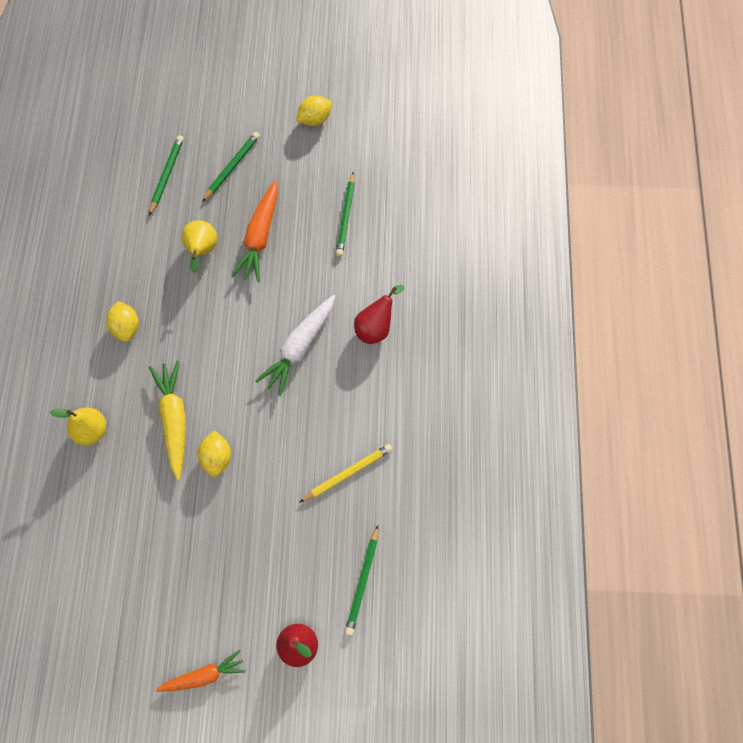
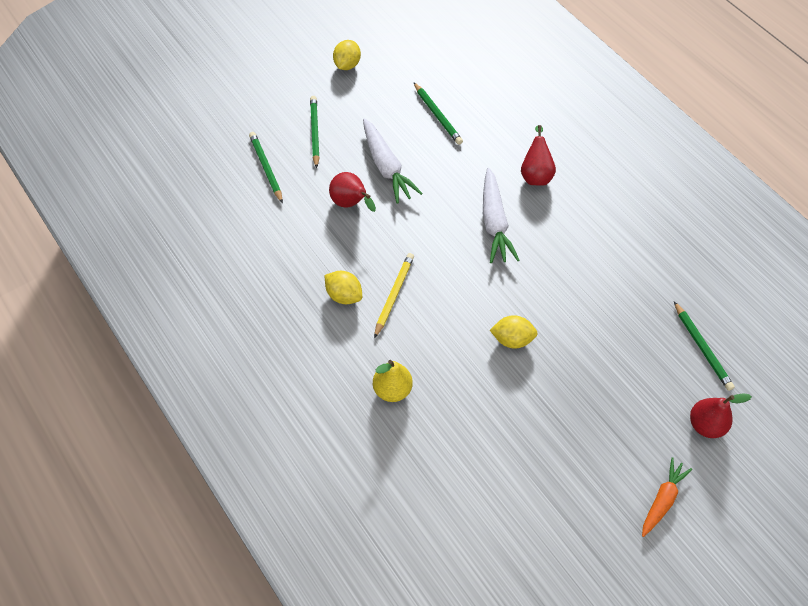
camera: 40 degrees left, 10 degrees down
(174, 420) = (451, 336): yellow carrot -> none
(202, 251) = (350, 204): yellow pear -> red pear
(217, 458) = (512, 339): yellow lemon -> yellow lemon turned 45 degrees counterclockwise
(260, 237) = (386, 167): orange carrot -> white carrot
(348, 473) = (616, 283): yellow pencil -> yellow pencil (394, 295)

